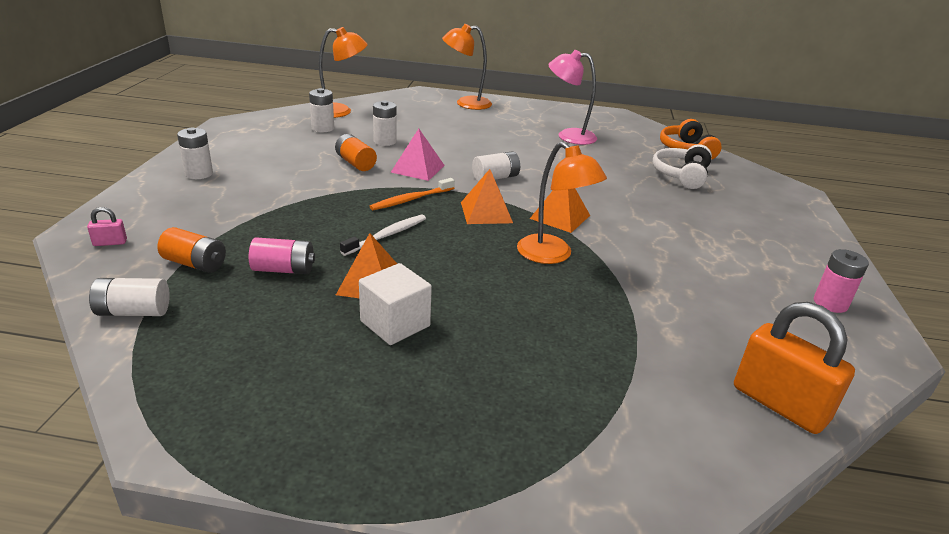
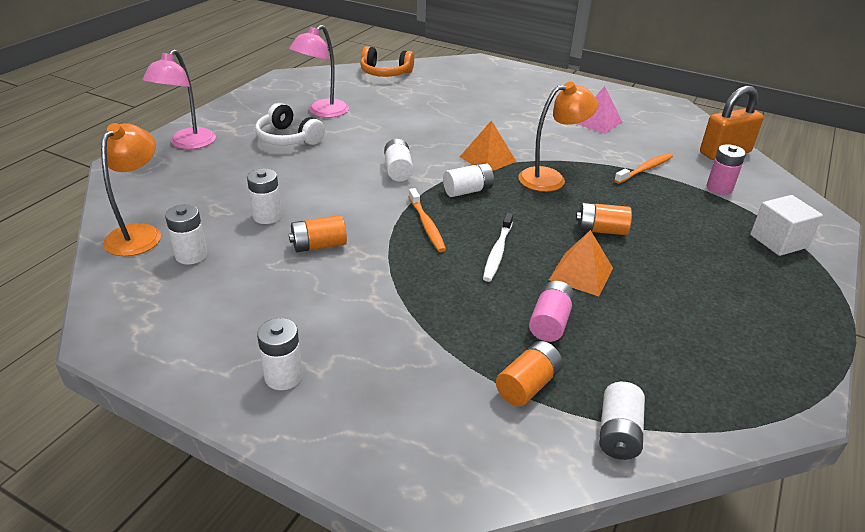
camera: 70 degrees left, 5 degrees up
(110, 243) = (461, 461): pink padlock -> none
(386, 236) = (497, 252): white toothbrush -> white toothbrush turned 135 degrees counterclockwise
(395, 323) = (643, 271): white cube -> white cube (778, 241)
(417, 168) = (355, 208): pink pyramid -> pink pyramid (597, 122)
(463, 292) = (601, 230): none -> orange battery
(466, 103) = (188, 144): orange lamp -> pink lamp
(486, 212) = (468, 191): orange pyramid -> white battery
(641, 322) = (645, 169): none -> orange toothbrush
(681, 175) = (433, 90): white headphones -> white headphones (288, 138)
(830, 303) = (626, 103): pink battery -> pink battery (719, 188)

